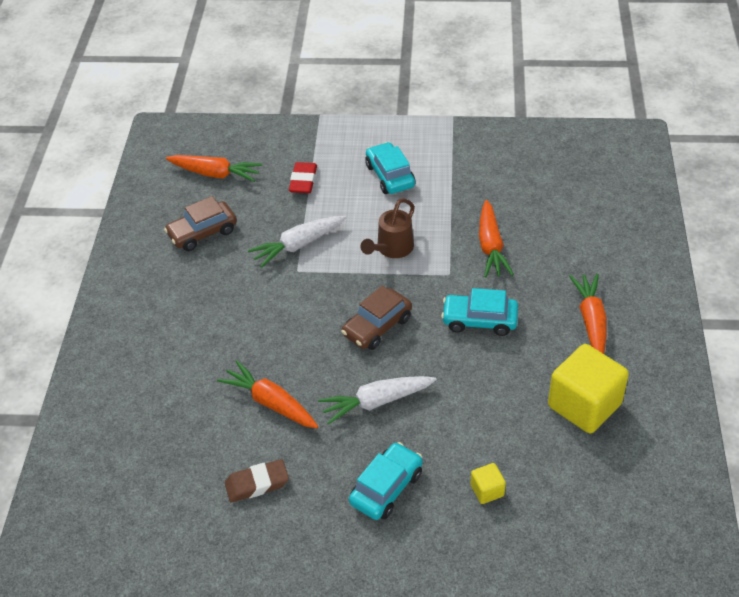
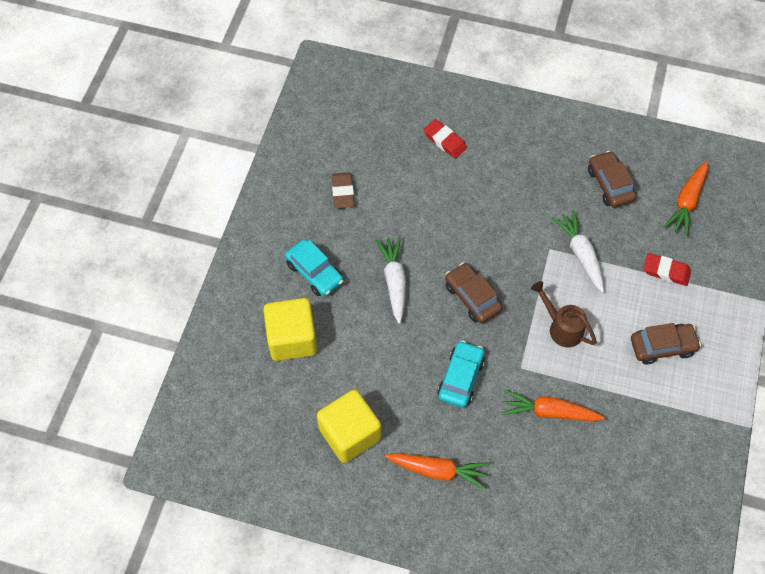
camera: 100 degrees right, 15 degrees up
(159, 389) = (445, 141): none -> red eraser
(270, 402) = (413, 210): orange carrot -> none
(390, 176) = (662, 346): turquoise car -> brown car
(487, 490) = (292, 339): yellow cube -> yellow cube, size x2.21

